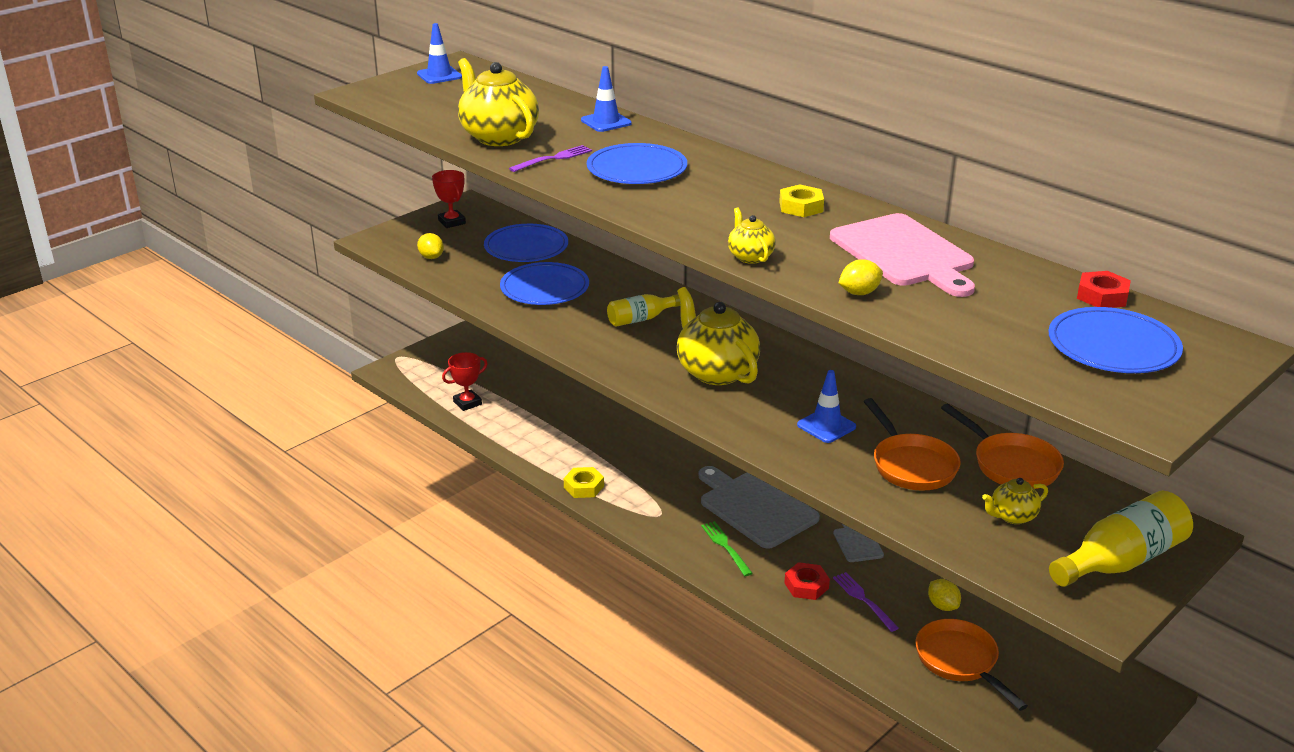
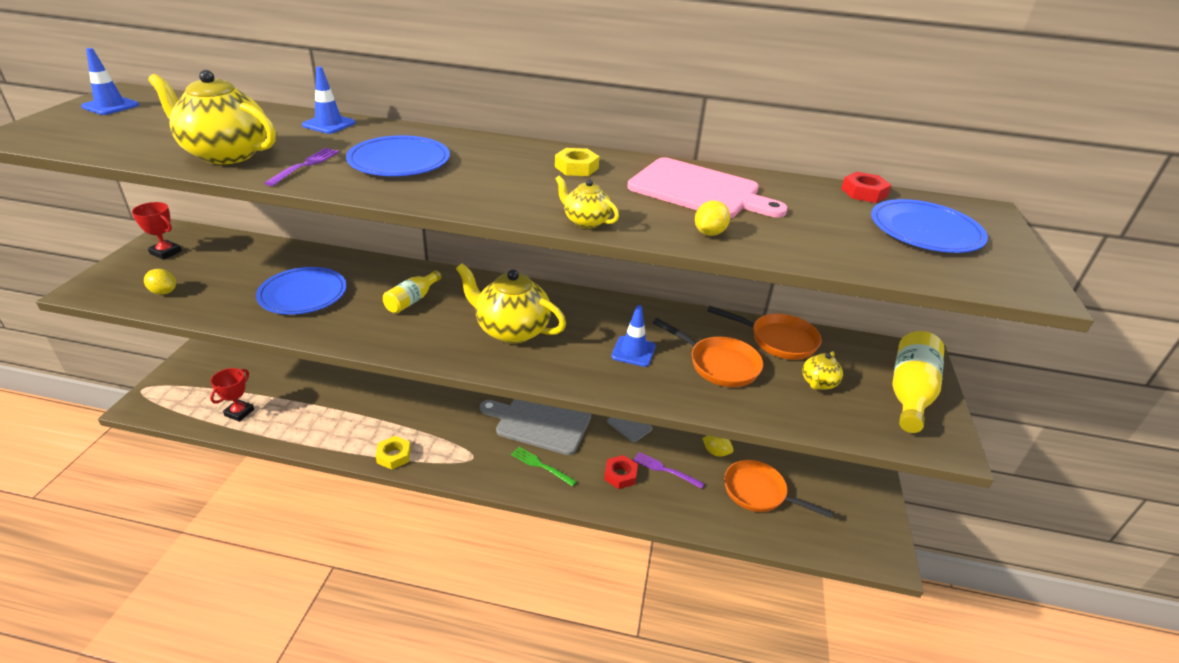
camera: 35 degrees left, 5 degrees up
(526, 247) = (259, 260): blue plate -> none

